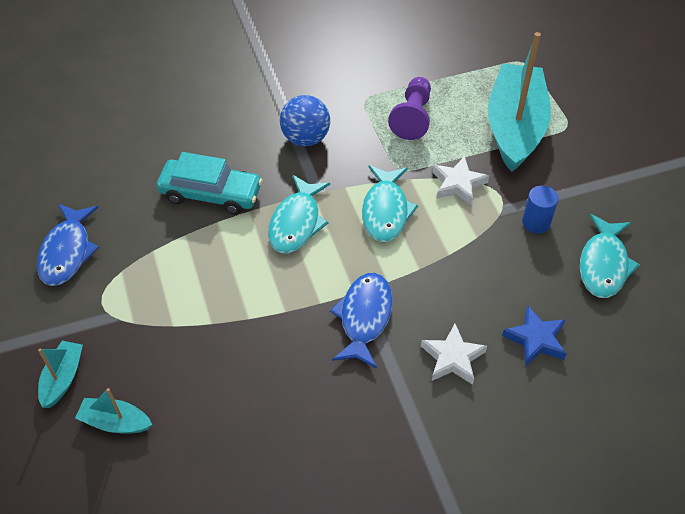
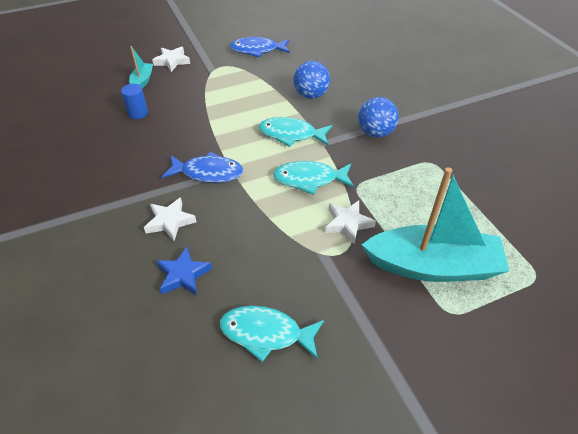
camera: 85 degrees right, 5 degrees down
(63, 378) = (172, 61): turquoise boat -> white star
(211, 194) = (311, 95): turquoise car -> blue ball
(412, 117) = (420, 192): purple pawn -> none
(536, 222) = (312, 280): blue cylinder -> blue cylinder (138, 113)

